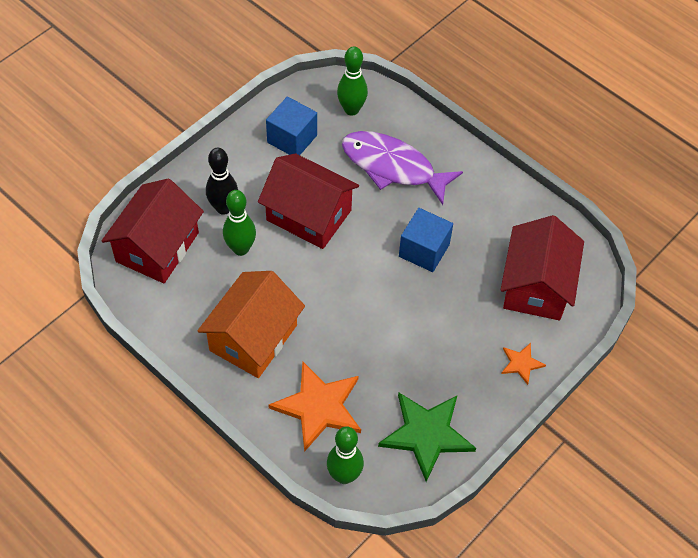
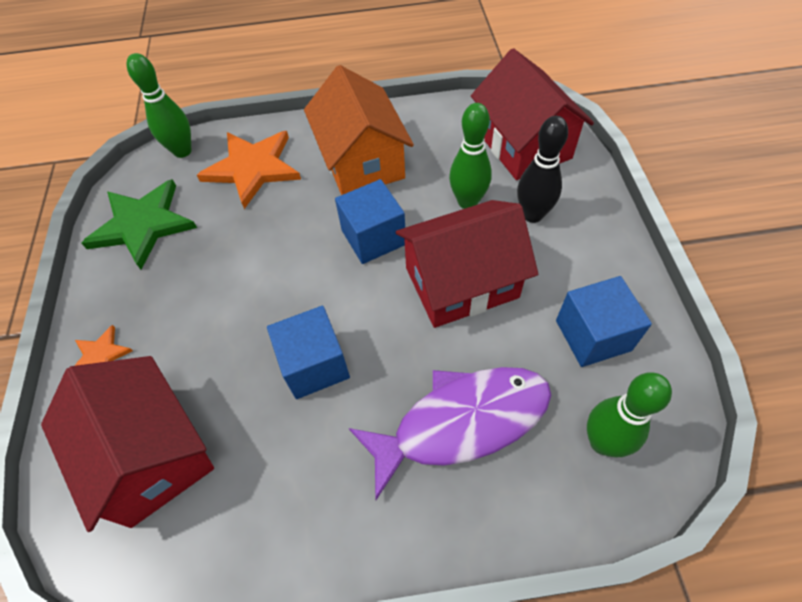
camera: 135 degrees right, 0 degrees up
(315, 282) = (373, 237): none -> blue cube

